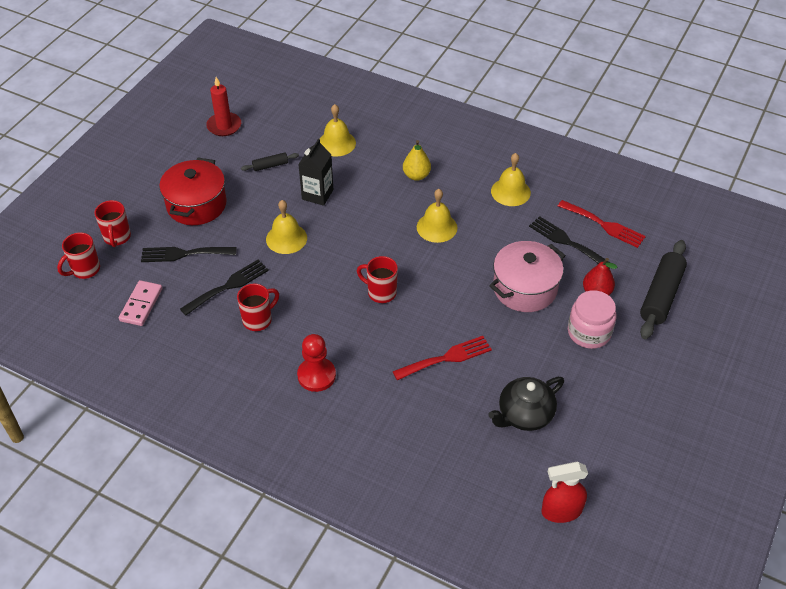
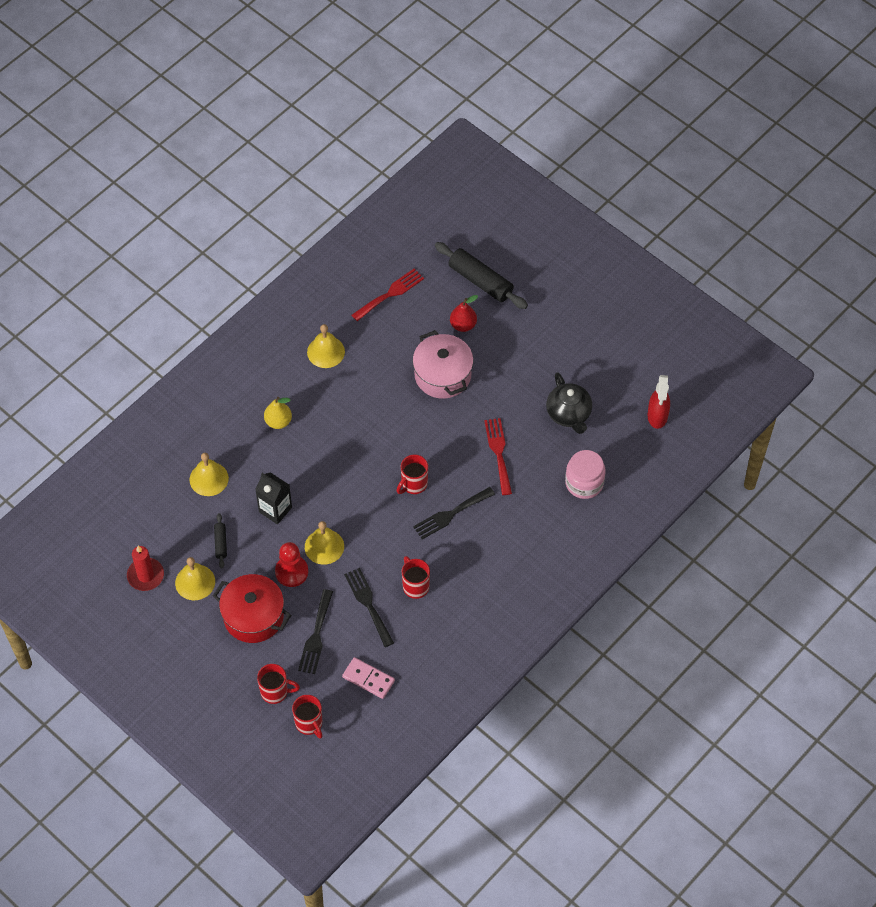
camera: 75 degrees left, 10 degrees up
(316, 375) = (489, 552): red pawn -> red pawn (291, 572)
(437, 227) = (350, 422): yellow bell -> yellow bell (195, 582)
(567, 242) = (400, 328): black fork -> black fork (451, 514)
(589, 332) = (502, 344): pink jar -> pink jar (584, 483)

